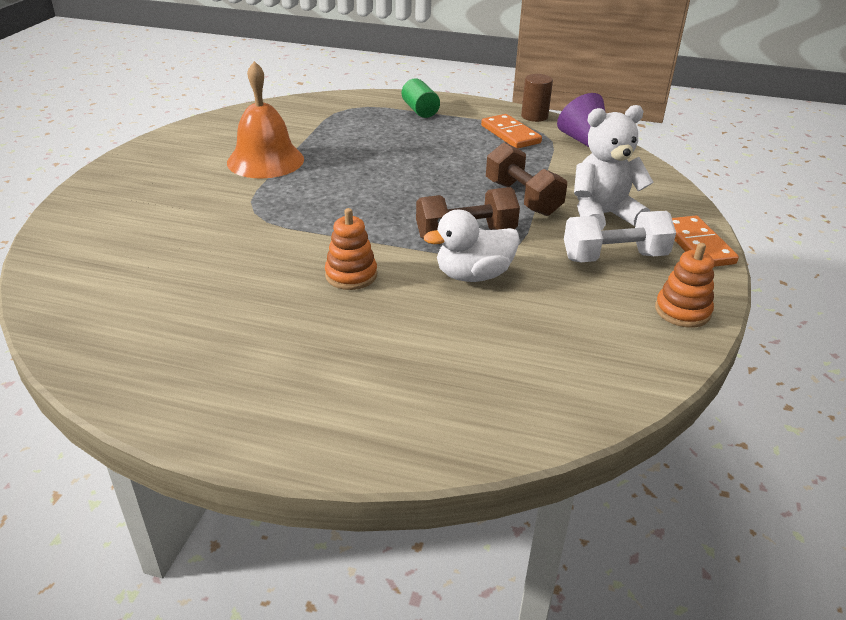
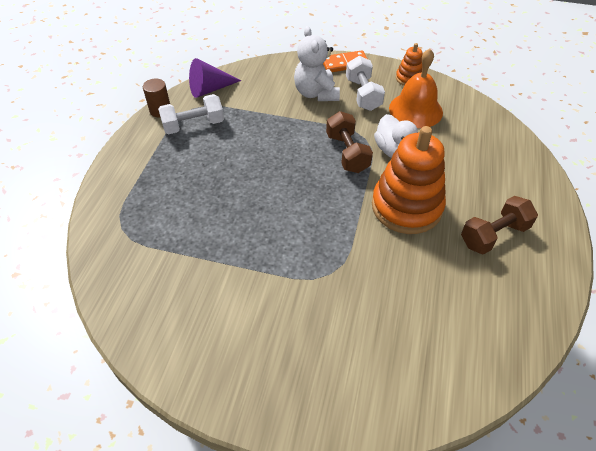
camera: 90 degrees left, 15 degrees up
(265, 160) = (237, 280): orange bell -> orange bell (415, 110)
(351, 275) = (406, 207): orange stacking toy -> orange stacking toy, size x2.09
(420, 110) = (137, 177): green cylinder -> none
(510, 134) = (193, 125): orange domino -> white dumbbell
(522, 198) = (296, 125): brown dumbbell -> brown dumbbell (493, 235)

